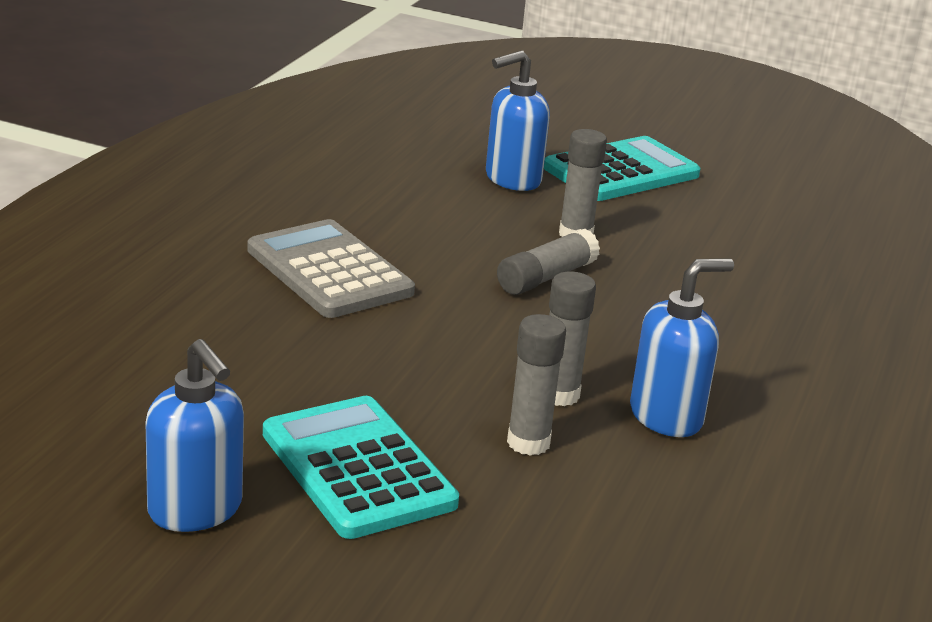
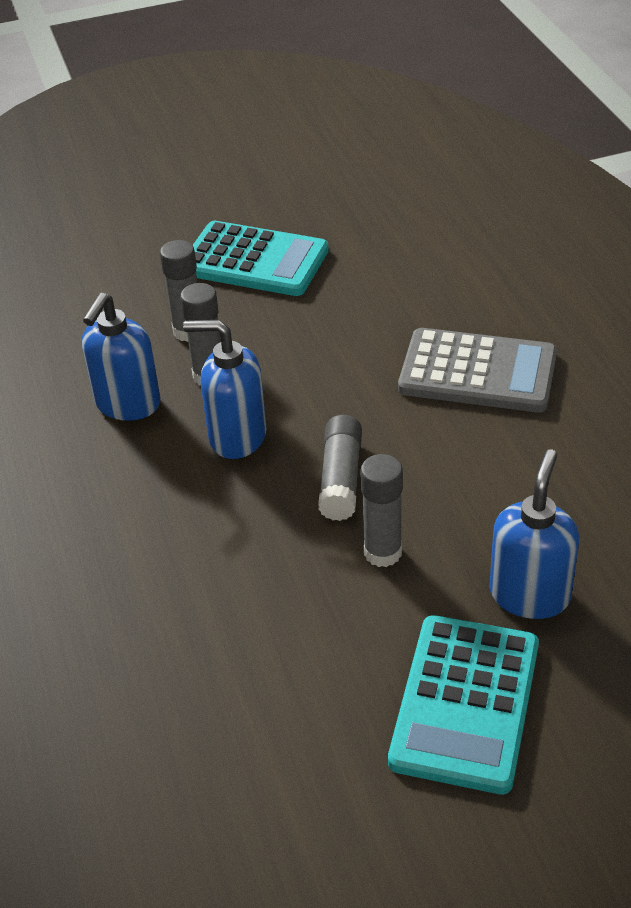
camera: 145 degrees right, 15 degrees up
(195, 510) = (293, 199): blue soap dispenser -> blue soap dispenser (237, 437)

